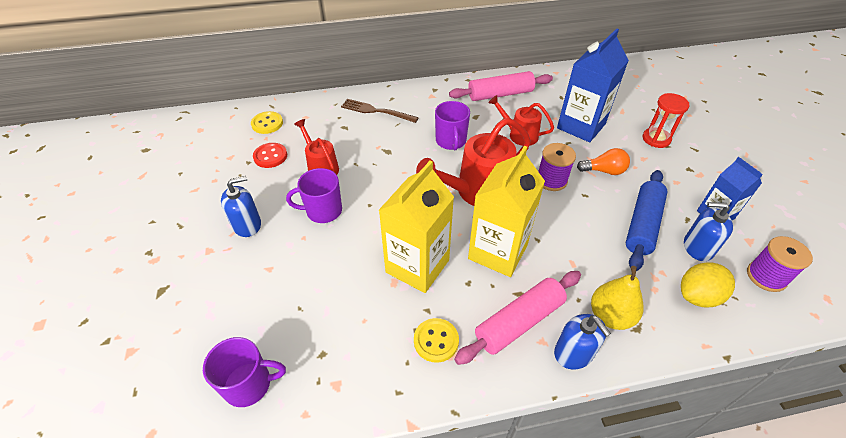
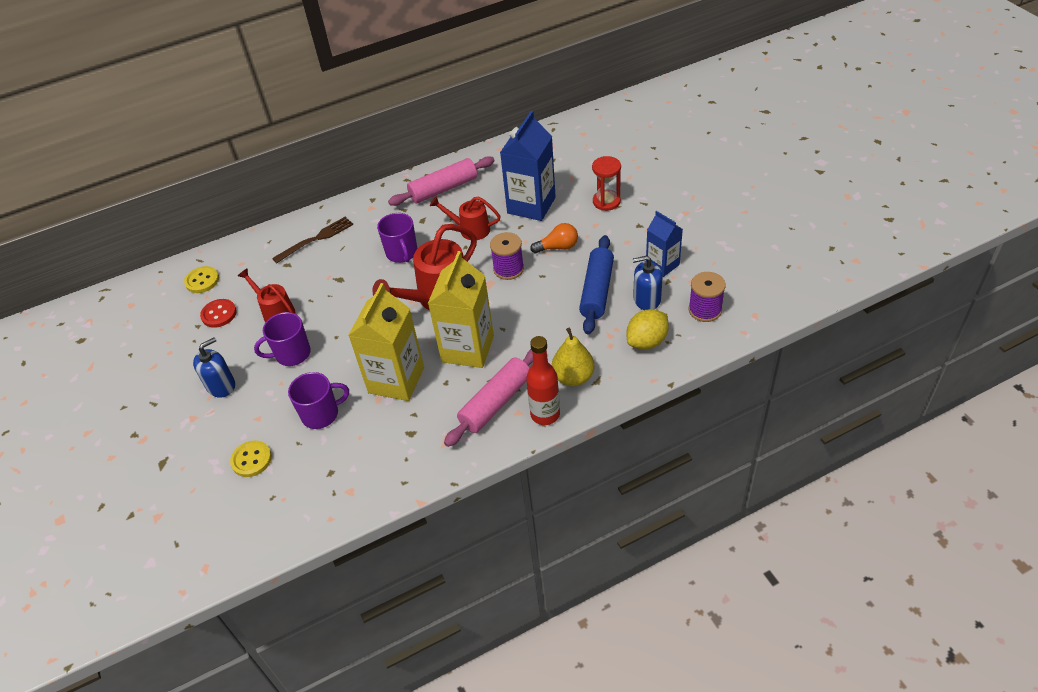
camera: 10 degrees left, 0 degrees up
(249, 384) = (274, 511): purple mug -> purple mug (321, 414)
(376, 111) = (316, 239): brown fork -> brown fork turned 135 degrees clockwise
(436, 341) = (427, 436): yellow button -> yellow button (251, 460)
(573, 353) = (545, 414): blue soap dispenser -> red bottle

